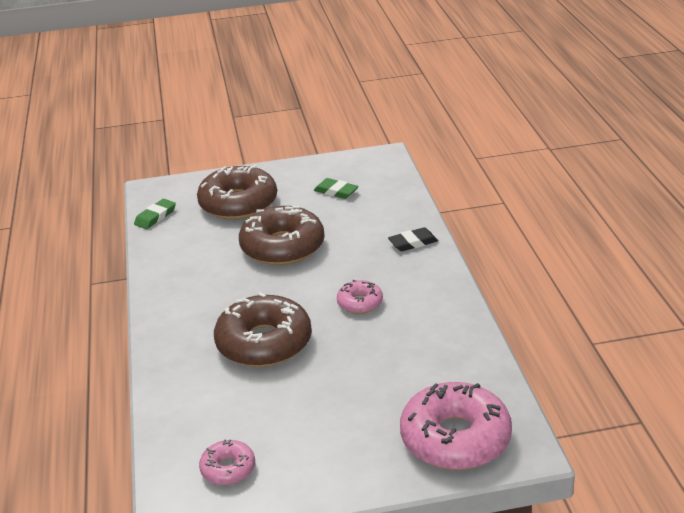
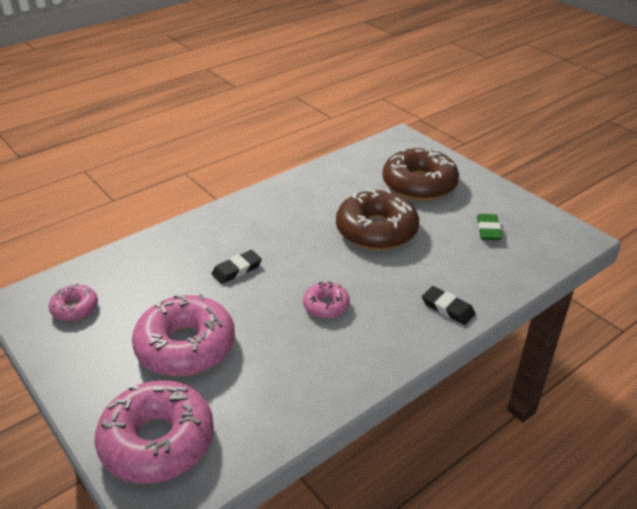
camera: 60 degrees right, 5 degrees up
(155, 217) = (366, 153): green eraser -> none
(264, 343) = (237, 269): brown donut -> black eraser
(348, 398) = (185, 346): none -> pink donut

